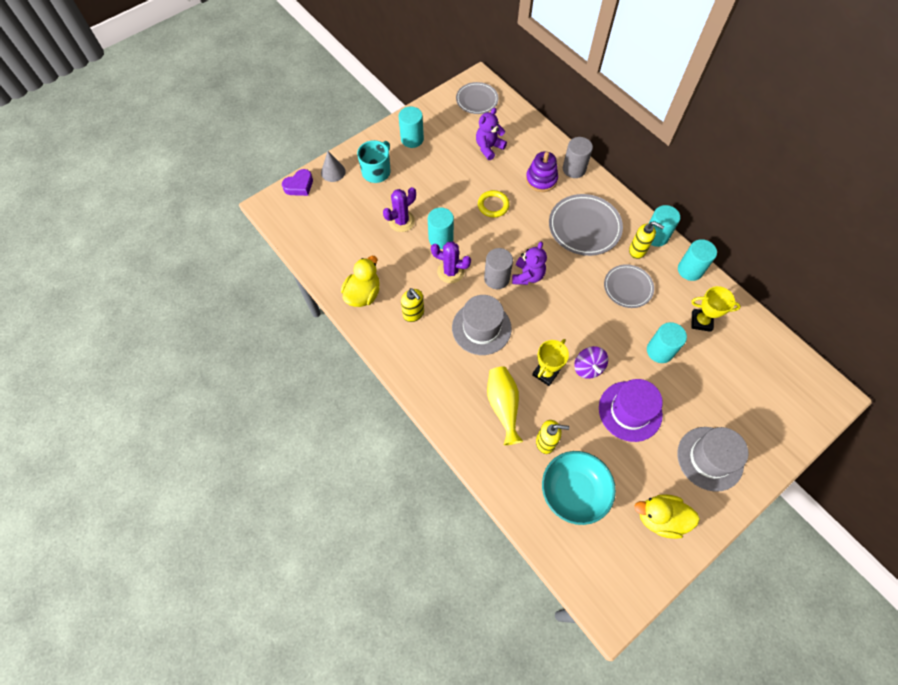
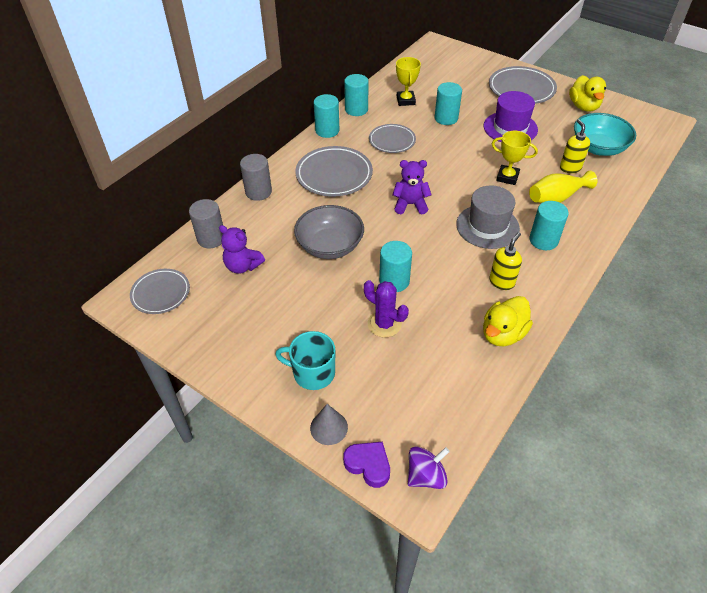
camera: 105 degrees left, 15 degrees down
(363, 294) = (503, 334): yellow duck -> yellow duck turned 60 degrees counterclockwise
(412, 139) = (244, 347): turquoise cylinder -> turquoise cylinder (543, 240)
(450, 272) = (434, 263): purple cactus -> none
(493, 205) = (330, 246): yellow ring -> grey bowl
(496, 278) = (424, 226): grey cylinder -> grey cylinder (211, 238)
(541, 179) = (280, 214): purple stacking toy -> none
(588, 367) = (486, 154): purple spinning top -> purple spinning top (426, 476)
(637, 250) = (348, 139): yellow soap dispenser -> none
(710, 458) = (521, 89): grey hat -> grey plate

